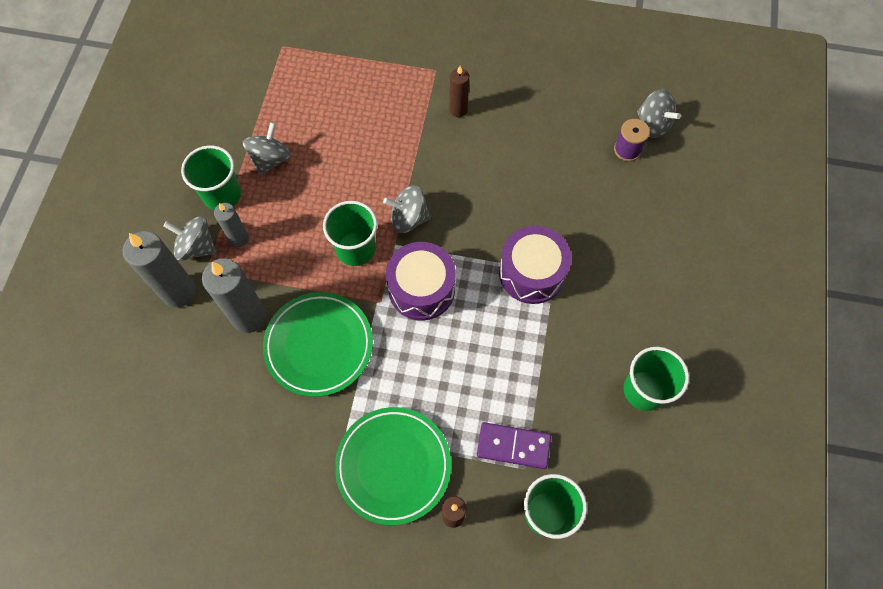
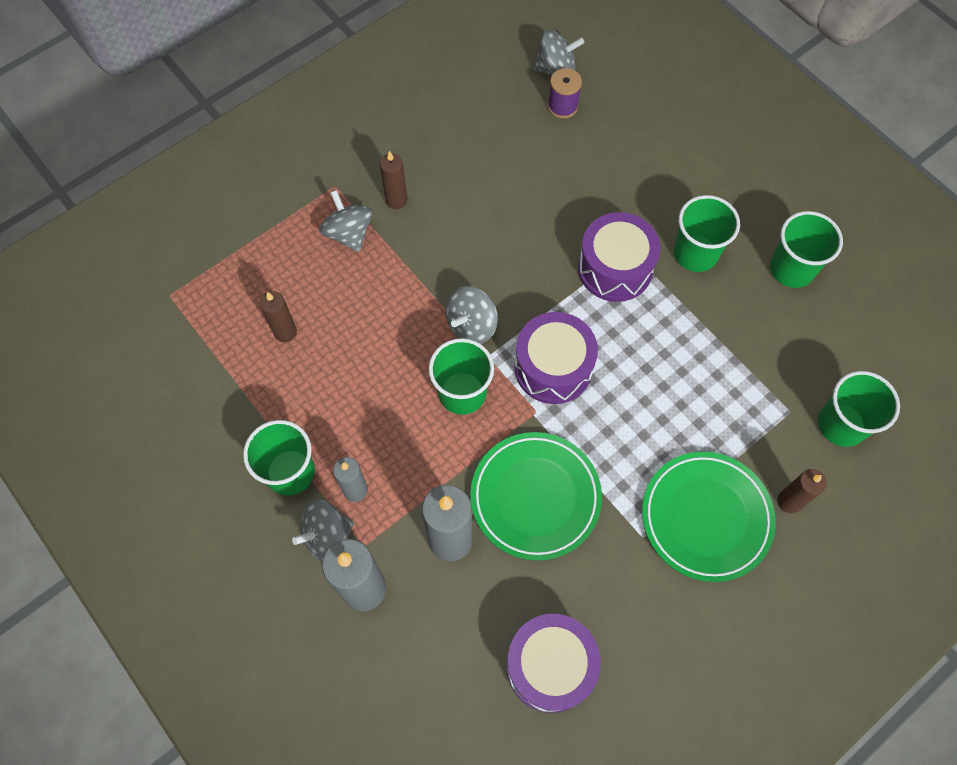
camera: 50 degrees left, 0 degrees up
(210, 439) = (550, 666): none -> purple drum
(270, 159) = (292, 399): grey spinning top -> grey spinning top (349, 233)
(311, 122) = (285, 332): none -> brown candle
(513, 446) = (763, 406): purple domino -> none
(593, 316) = (695, 253): none -> green cup

